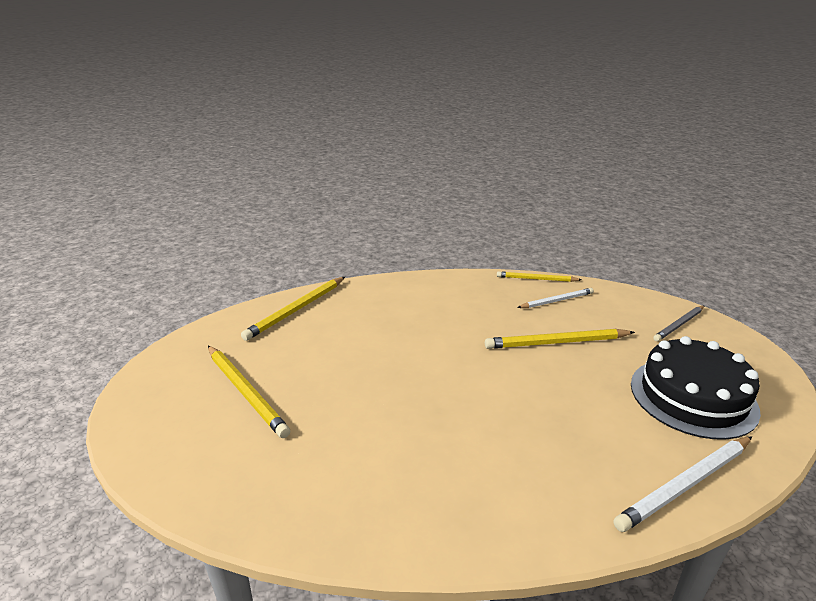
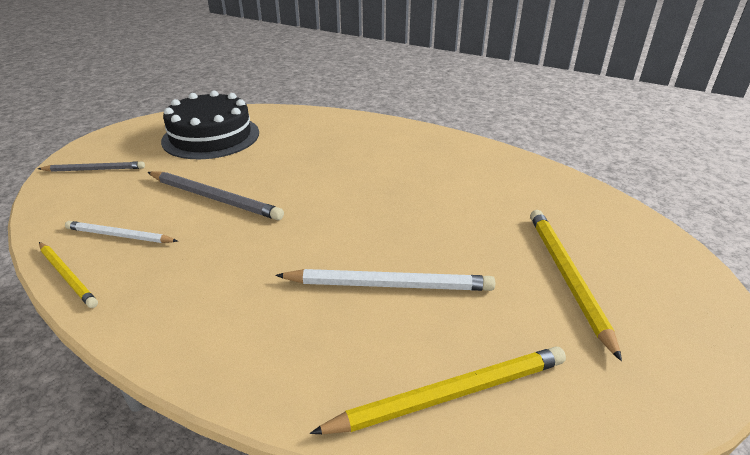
camera: 145 degrees left, 5 degrees up
(556, 343) = (215, 198): yellow pencil -> grey pencil
(686, 485) = (303, 117): white pencil -> white pencil (389, 284)

